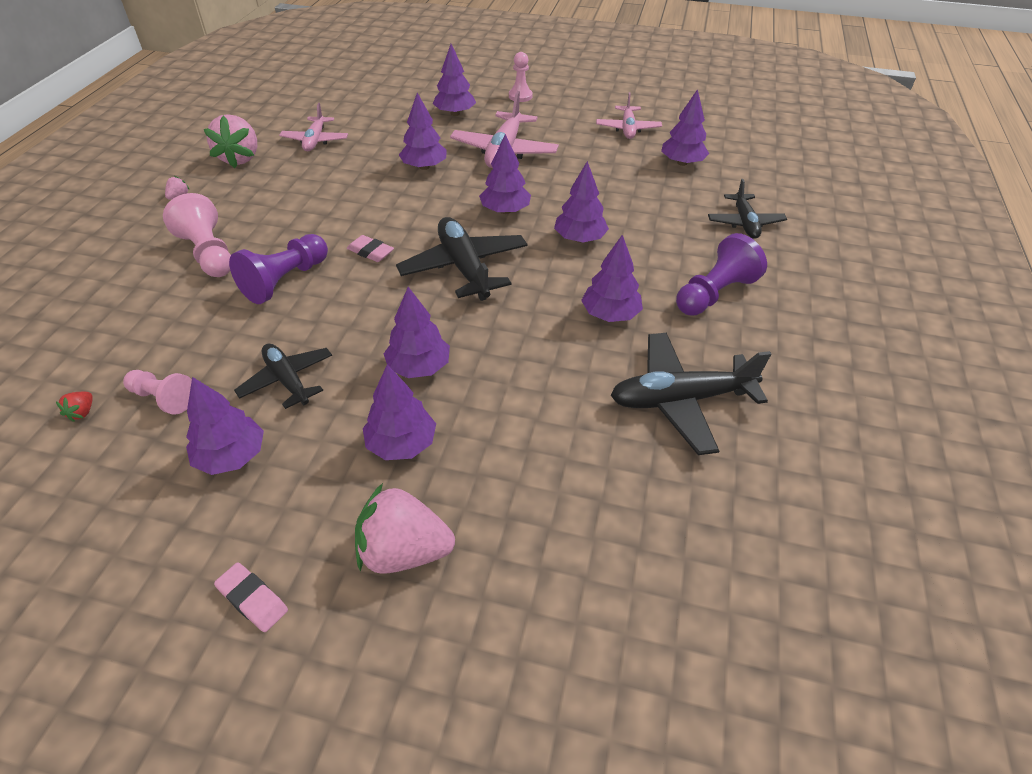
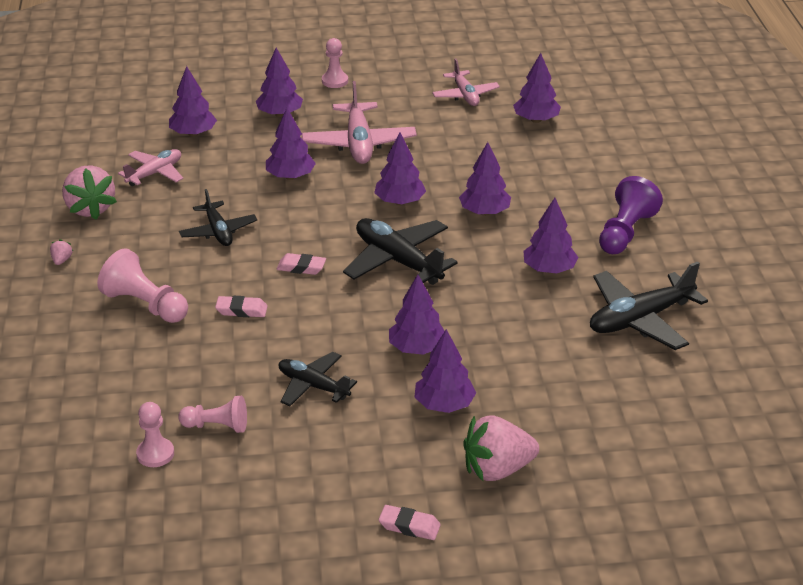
camera: 20 degrees left, 10 degrees down
(82, 412) = (155, 454): red strawberry -> pink pawn
(232, 456) = (314, 449): purple tree -> purple tree (193, 133)
(285, 280) = (241, 310): purple pawn -> pink eraser
(315, 140) = (155, 173): pink plane -> pink plane turned 120 degrees counterclockwise
(744, 223) = (620, 165): black plane -> black plane (218, 231)

